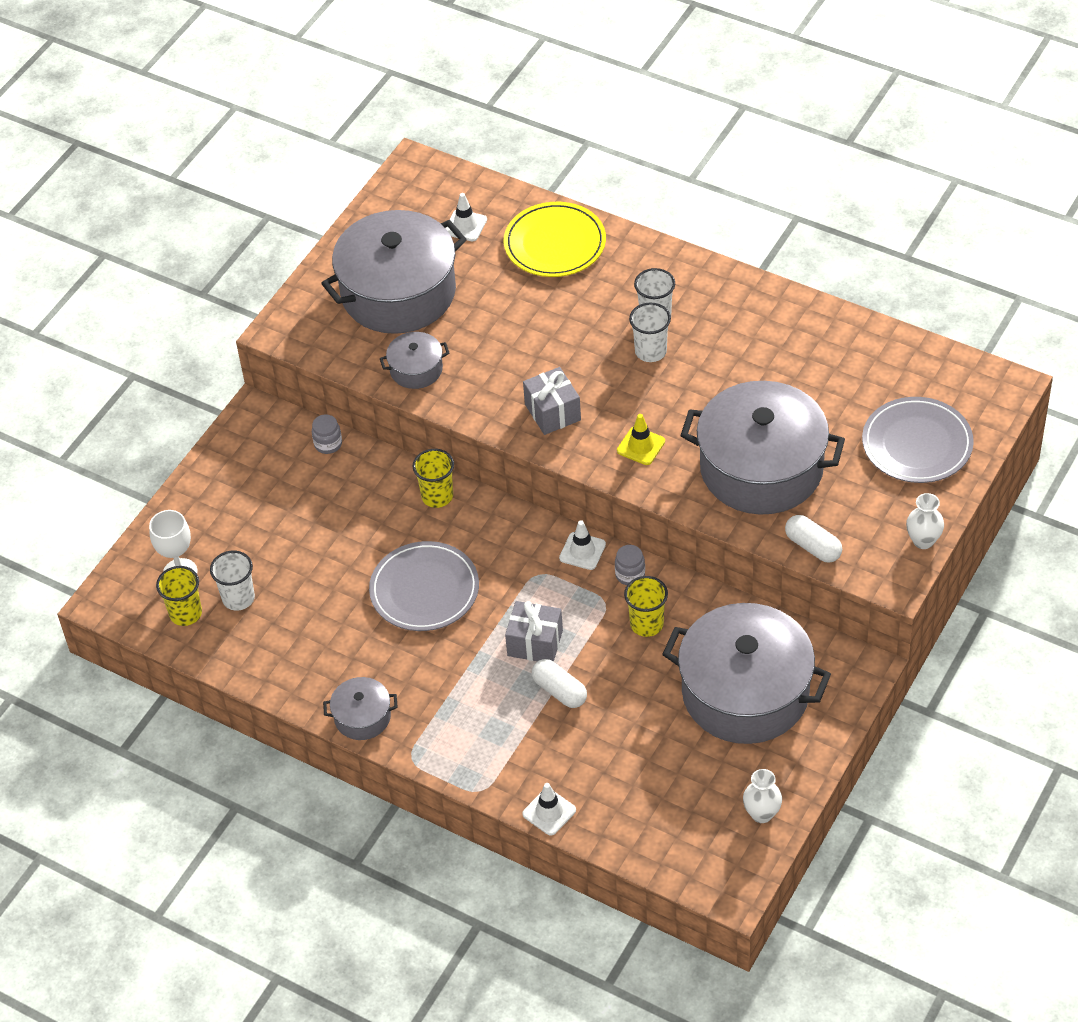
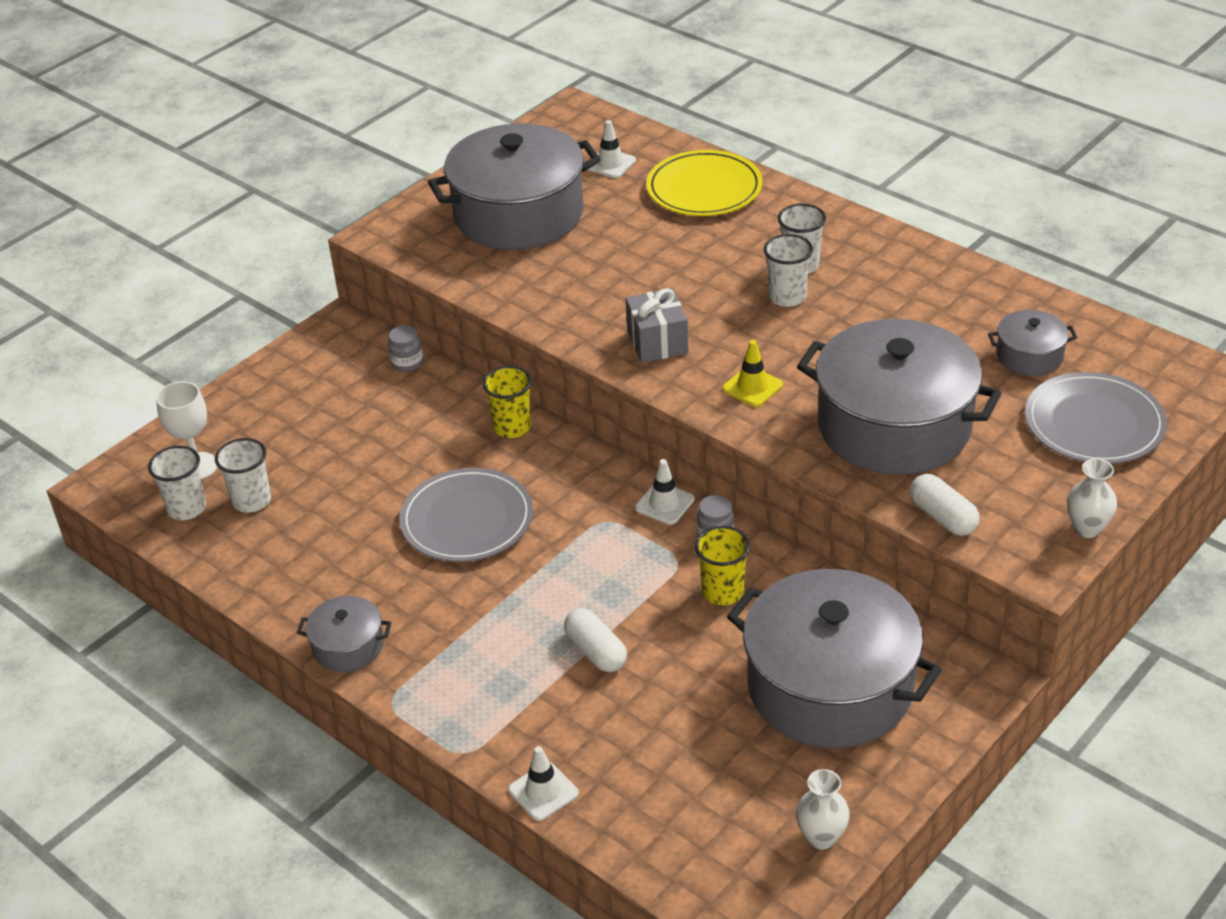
camera: 10 degrees right, 10 degrees down
(185, 613) = (186, 508): yellow cup -> white cup
(416, 369) = (514, 285): grey pot -> grey pot (1029, 356)
(535, 643) = (581, 594): grey gift -> none

